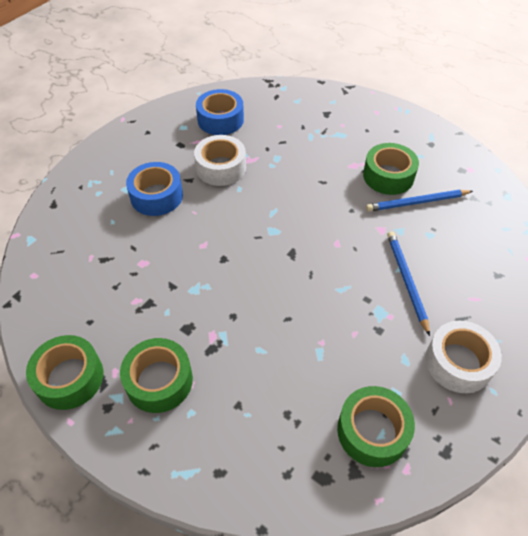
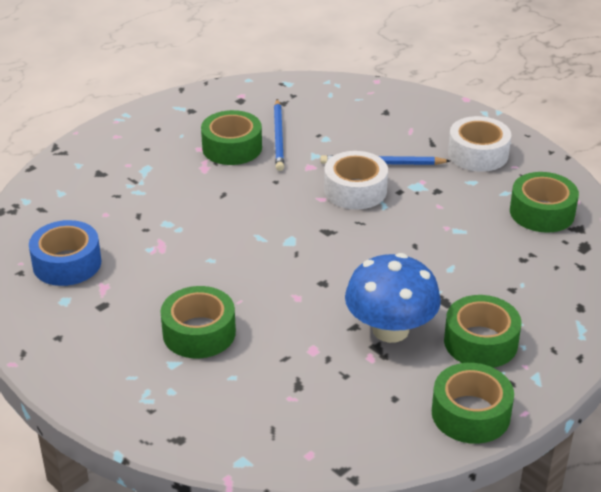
camera: 80 degrees left, 15 degrees down
(156, 196) = (199, 333): blue tape -> green tape
(170, 311) = (390, 330): none -> blue mushroom
(221, 168) = (166, 271): white tape -> white tape (355, 190)

